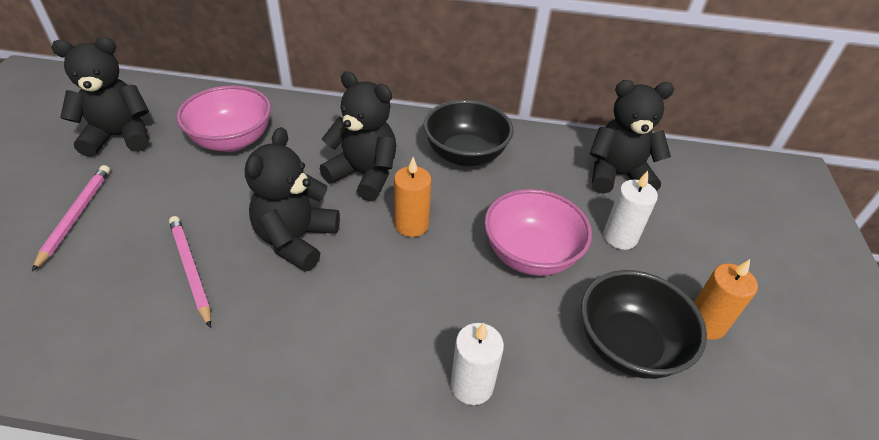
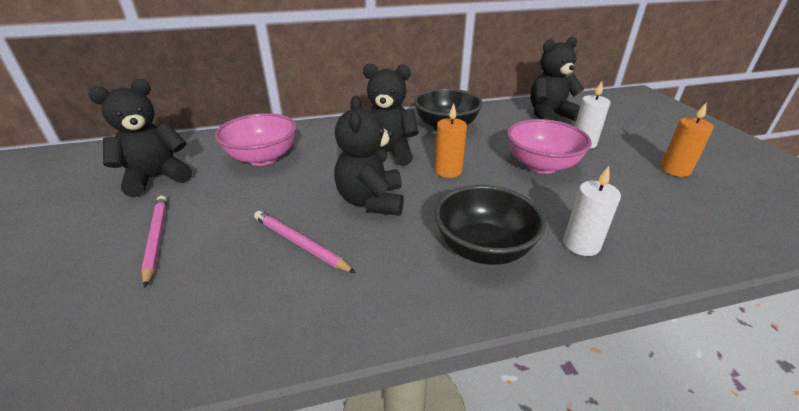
camera: 20 degrees left, 10 degrees down
(628, 345) = (647, 193): black bowl -> black bowl (483, 249)

